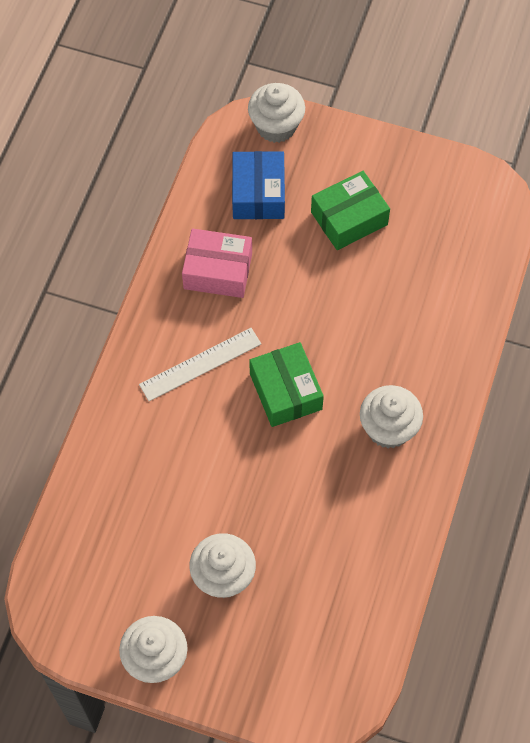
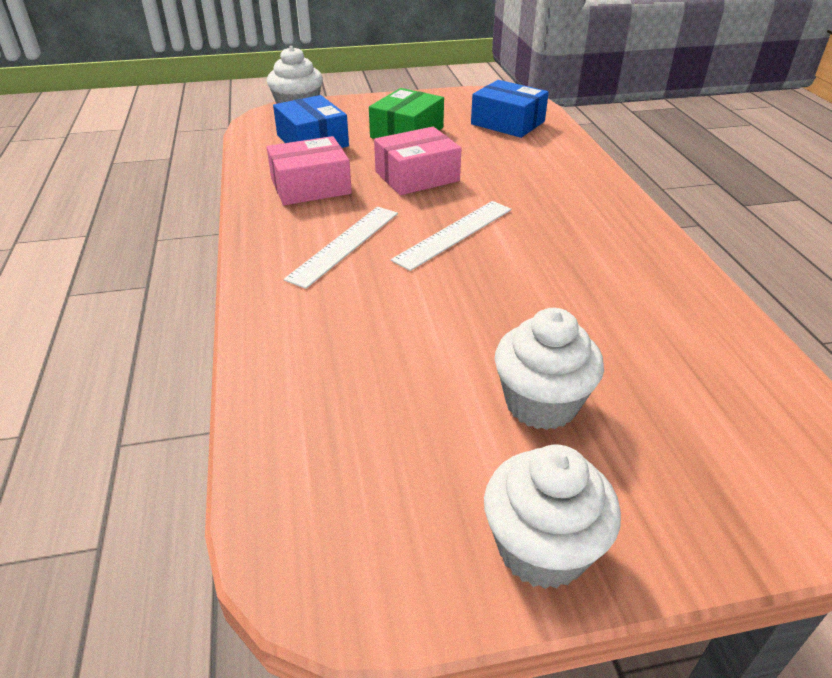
camera: 30 degrees left, 25 degrees down
(285, 391) = (454, 234): green box -> white ruler
(310, 297) = (417, 176): none -> pink box
(388, 428) = (580, 224): white cupcake -> none
(453, 245) = (507, 123): none -> blue box

